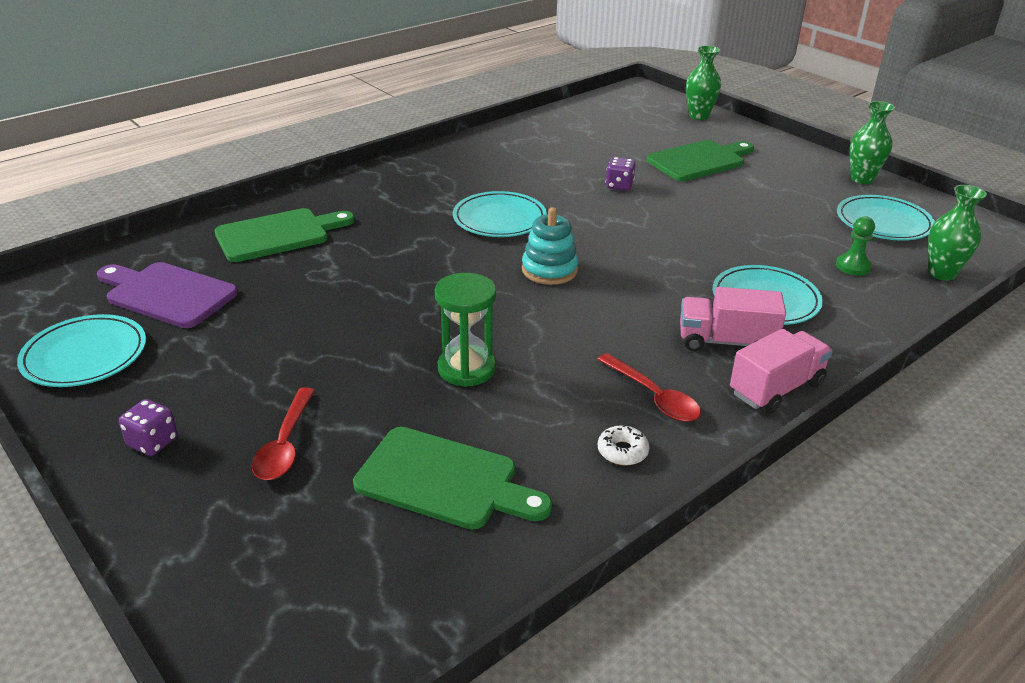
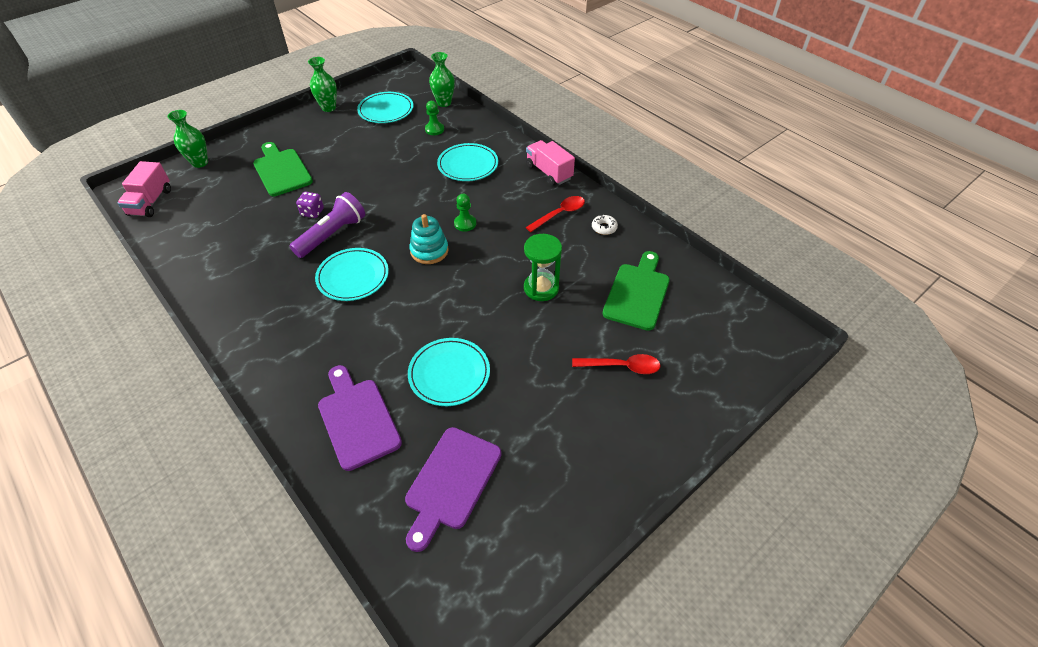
camera: 90 degrees left, 15 degrees up
(85, 355) = (540, 517): turquoise plate -> turquoise plate (449, 374)
(153, 442) = (631, 438): purple dice -> none
(278, 235) = (357, 419): green cutting board -> purple cutting board
(577, 201) = (332, 235): none -> purple flashlight
(613, 298) = (465, 223): none -> green pawn
(726, 342) = (509, 184): pink truck -> pink truck (150, 202)

